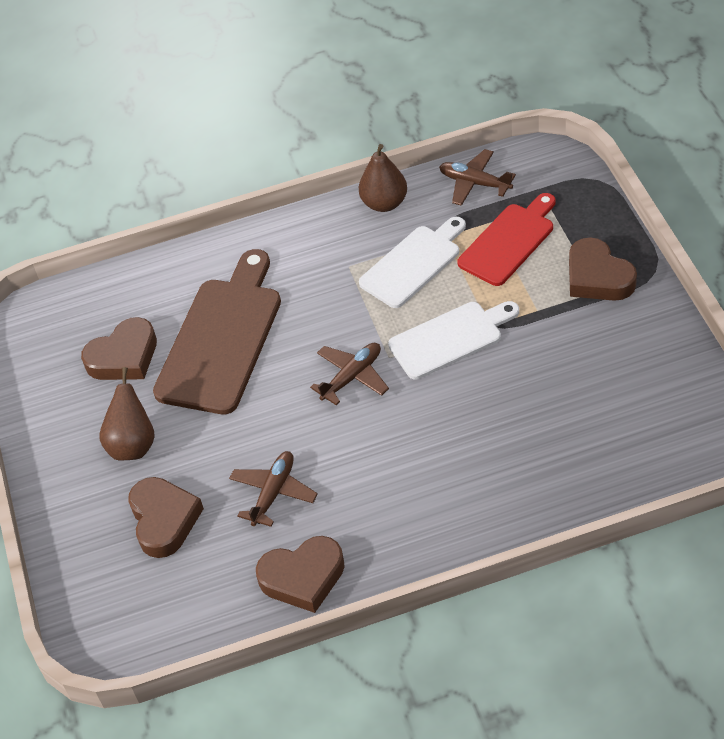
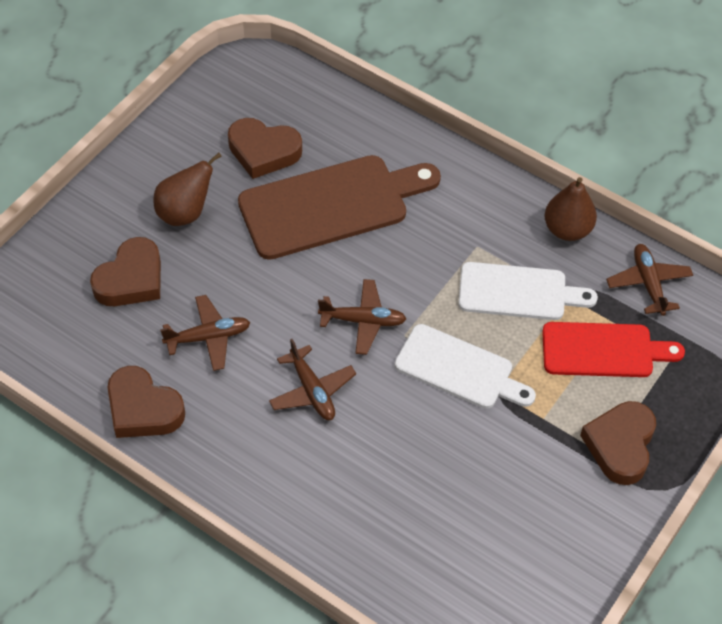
camera: 45 degrees right, 5 degrees up
(387, 446) = (312, 390): none -> brown plane

